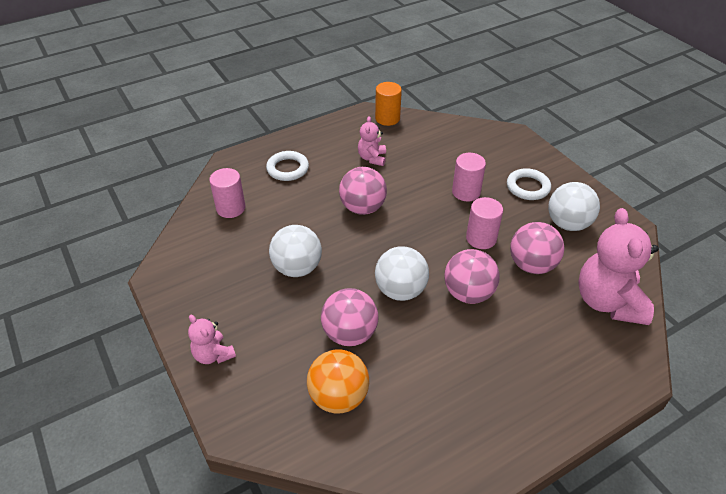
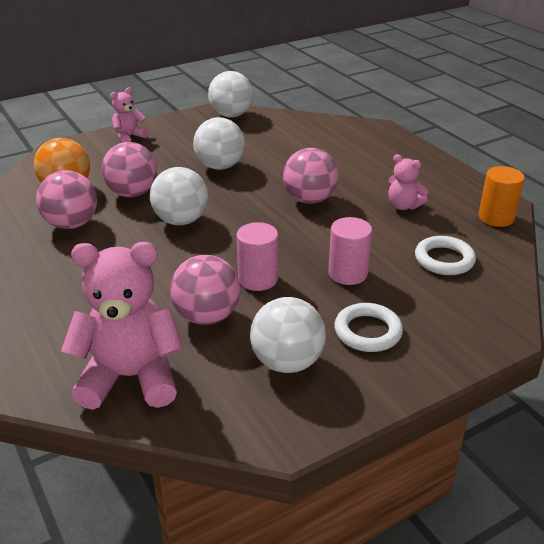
camera: 90 degrees right, 10 degrees down
(175, 263) = (231, 115): none -> white ball
(231, 208) = (303, 132): pink cylinder -> none
(287, 169) = (370, 156): white ring -> white ring (444, 260)
(372, 158) = (403, 206): pink teddy bear -> pink teddy bear turned 150 degrees counterclockwise
(468, 293) = (169, 263): pink ball -> pink ball (71, 224)

